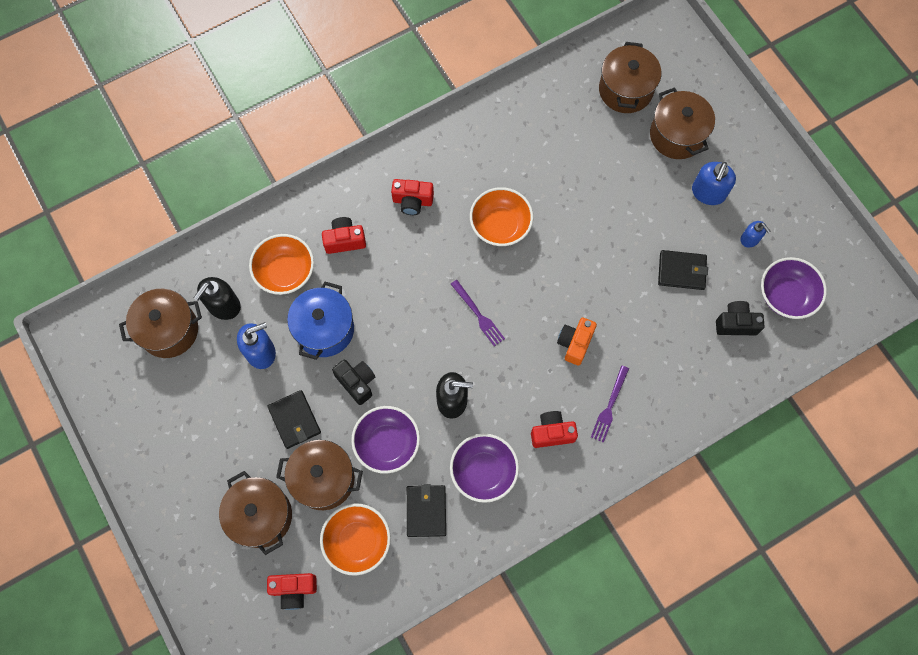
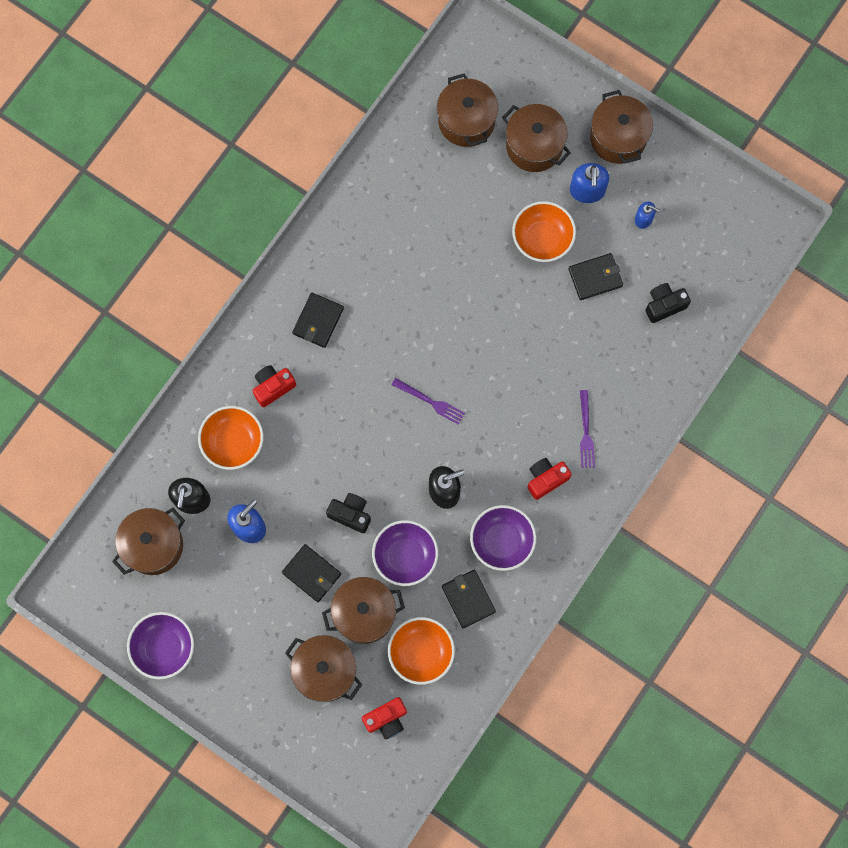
camera: 25 degrees left, 5 degrees up
(324, 329) = (297, 479): blue pot -> none
(412, 201) = (318, 321): red camera -> black wallet
(500, 226) = (411, 308): orange bowl -> orange bowl (542, 239)
(575, 343) = (529, 389): orange camera -> none
(757, 159) = (618, 138): none -> brown pot
(786, 295) = (697, 259): purple bowl -> purple bowl (164, 647)

